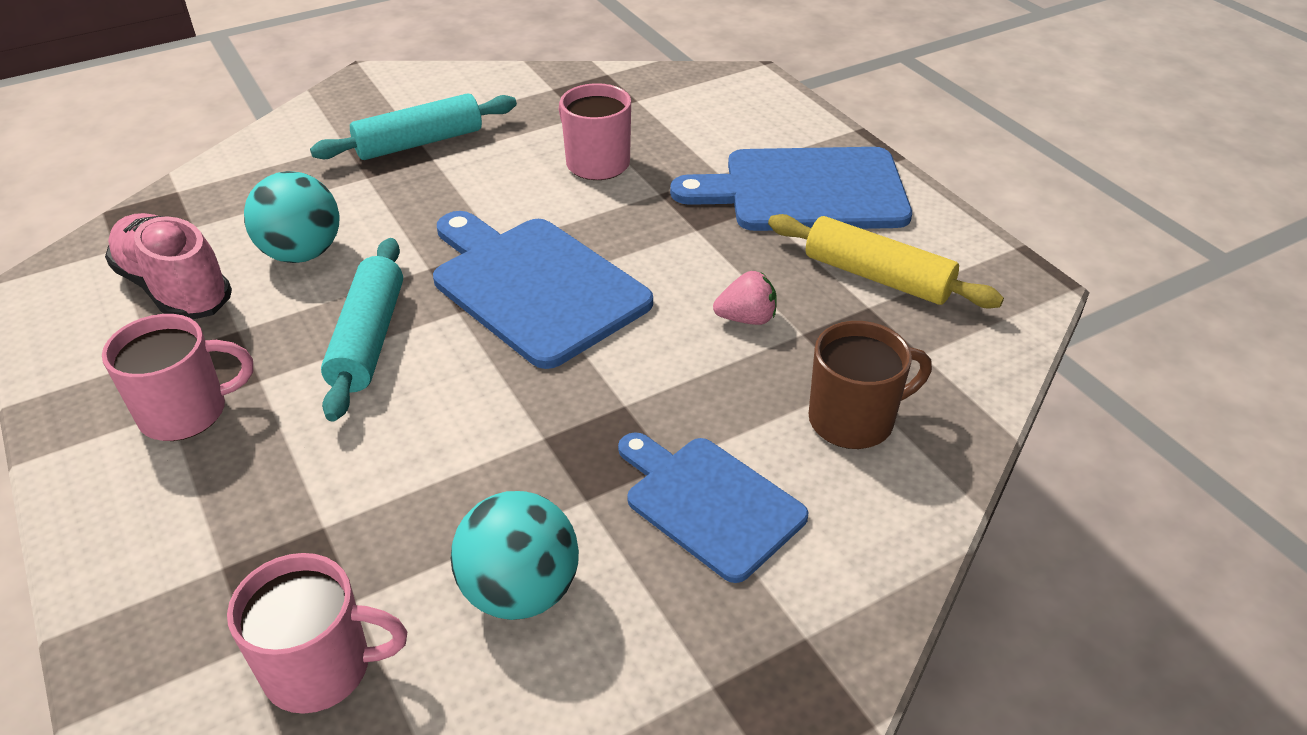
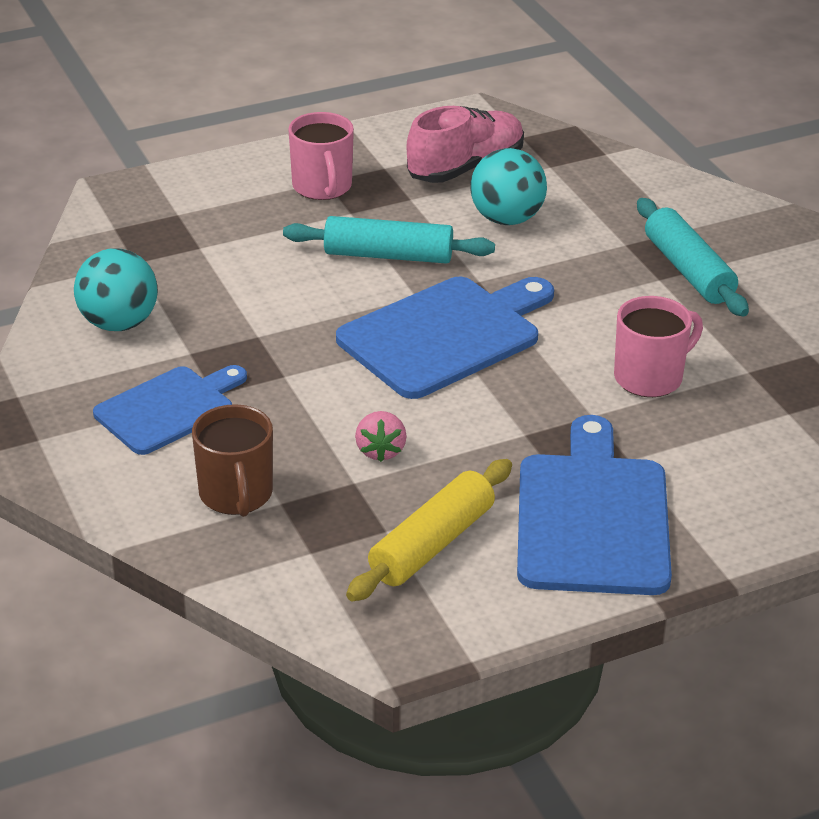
camera: 95 degrees right, 5 degrees down
(321, 668) = (89, 253): pink mug -> none

